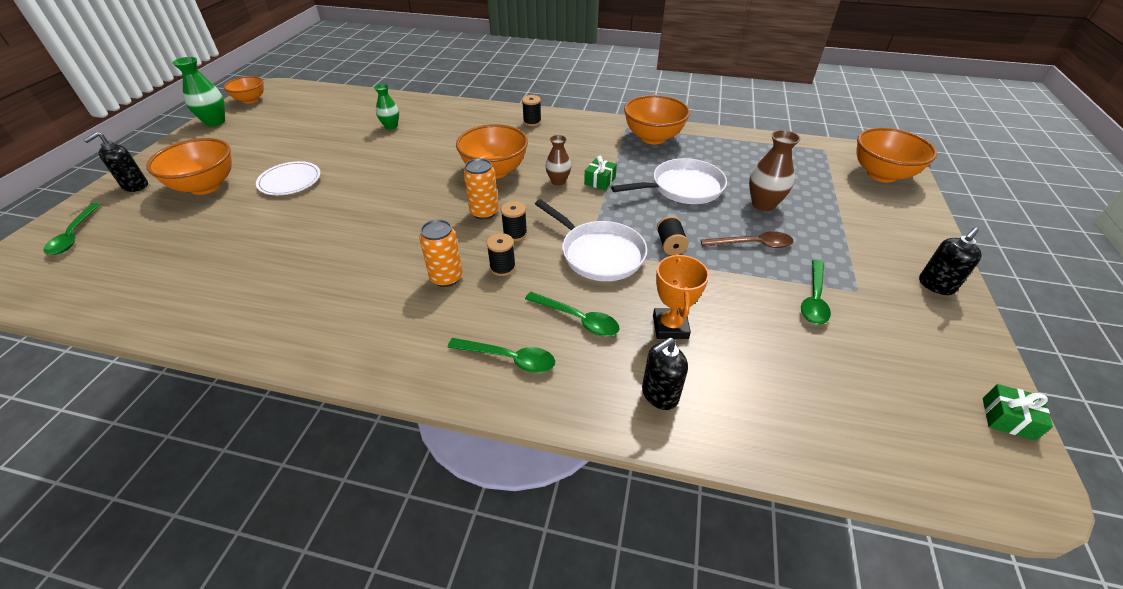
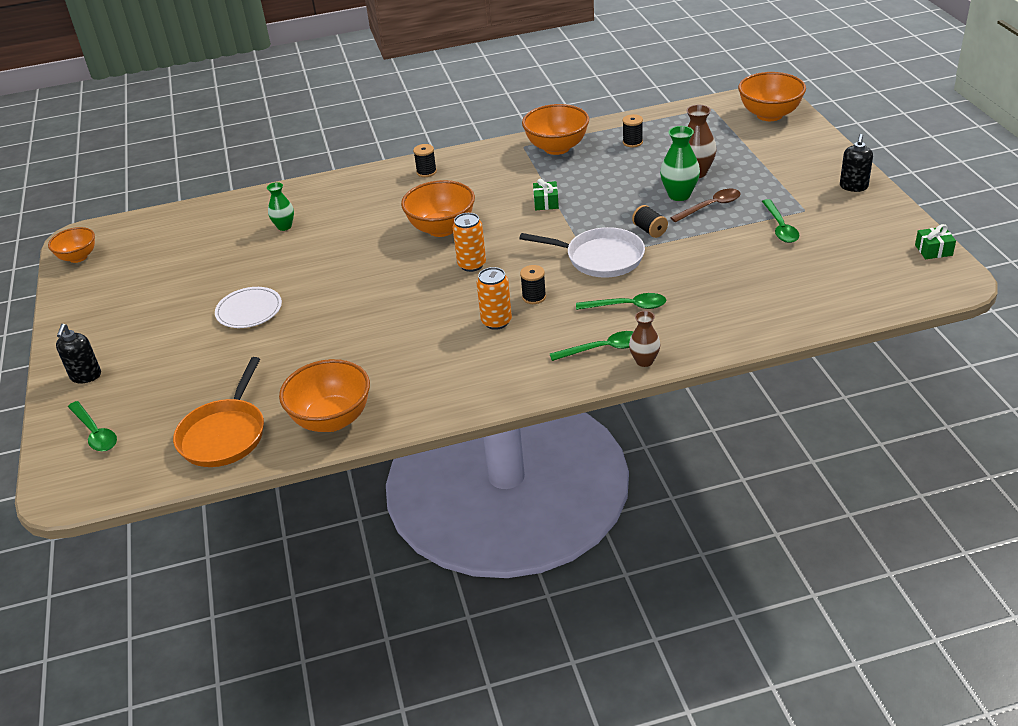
camera: 25 degrees left, 5 degrees down
(136, 282) = (224, 434): none -> orange pan
(206, 186) = (166, 347): orange bowl -> orange bowl (332, 419)
(215, 122) = (72, 292): green vase -> green vase (679, 195)
(515, 234) = (517, 270): black spool -> black spool (632, 142)
(558, 181) = (509, 216): brown vase -> brown vase (644, 361)
(659, 394) = (723, 325): black soap dispenser -> none
(670, 327) = (697, 284): orange trophy -> none
(683, 188) = (621, 183): white pan -> none

